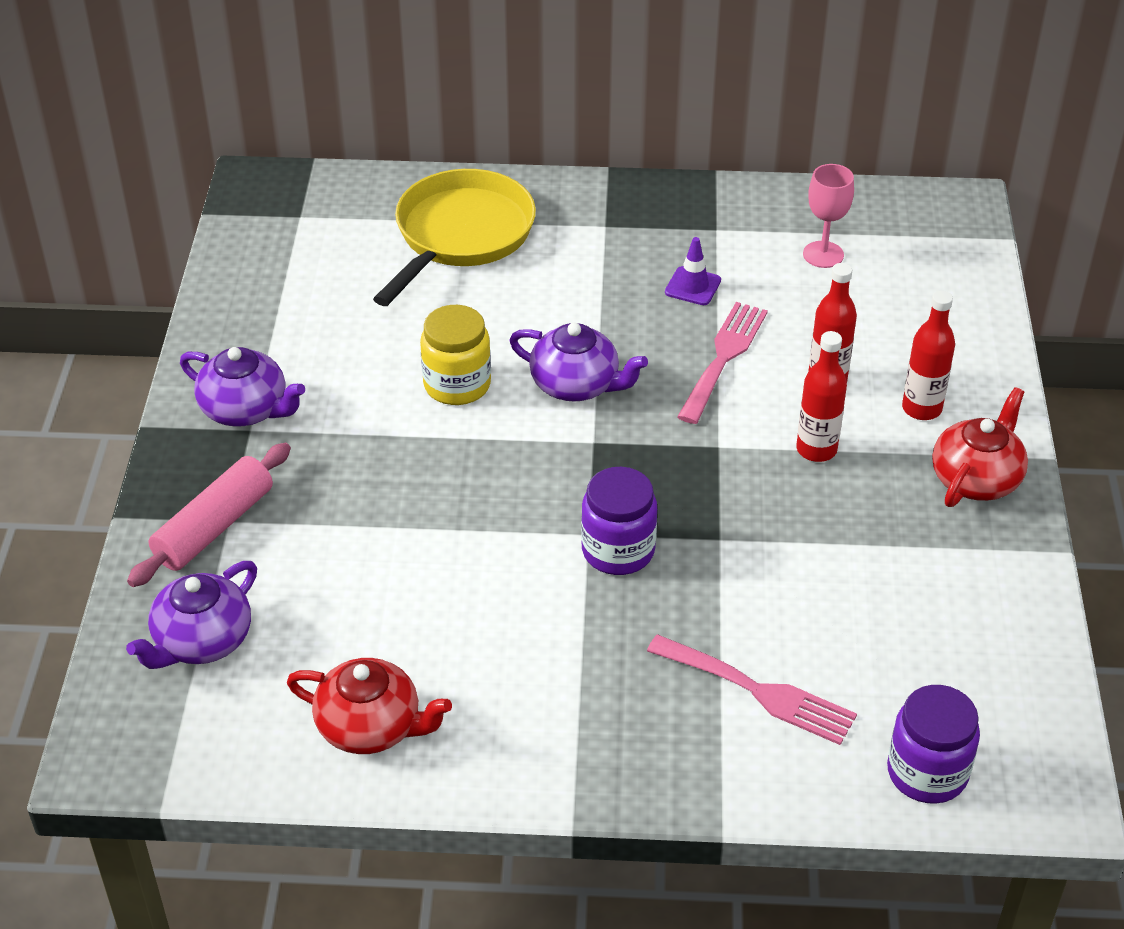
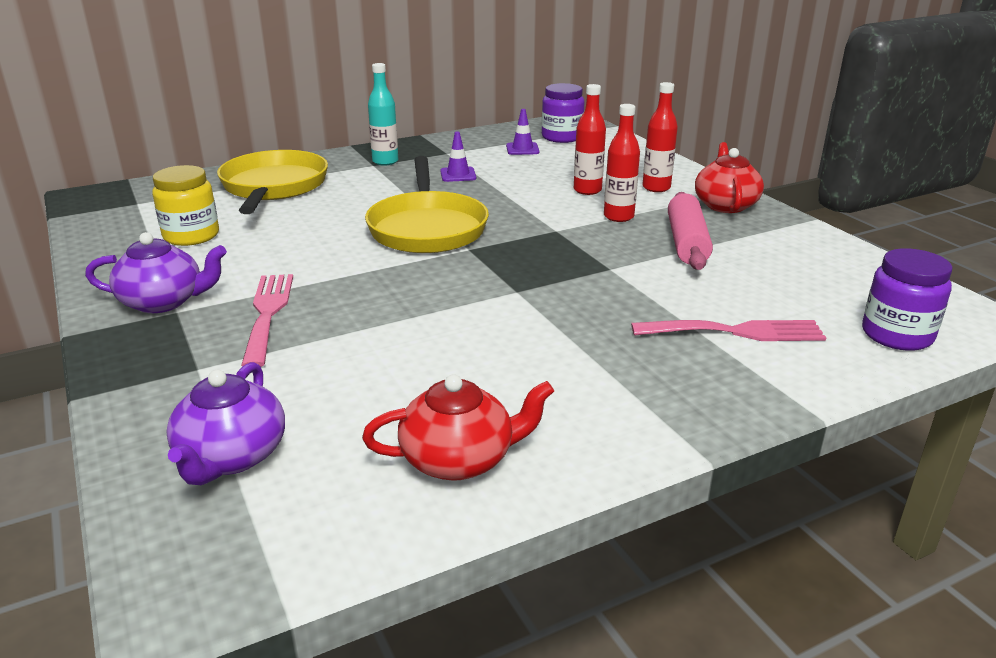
camera: 30 degrees left, 15 degrees down
(214, 527) = (186, 376): pink rolling pin -> pink rolling pin (687, 243)
(457, 385) = (337, 248): yellow jar -> yellow jar (191, 236)
(576, 385) = (427, 228): purple teapot -> yellow pan
(618, 550) = (548, 293): purple jar -> purple jar (562, 137)
(625, 223) = (385, 161): none -> turquoise bottle
(724, 357) = (512, 196): pink fork -> pink fork (268, 313)
(823, 254) = (522, 149): pink goblet -> purple traffic cone

